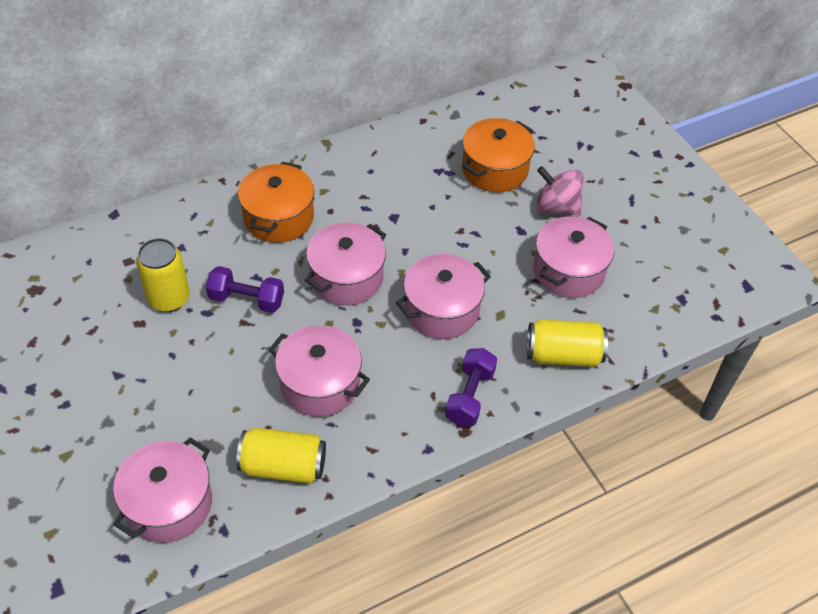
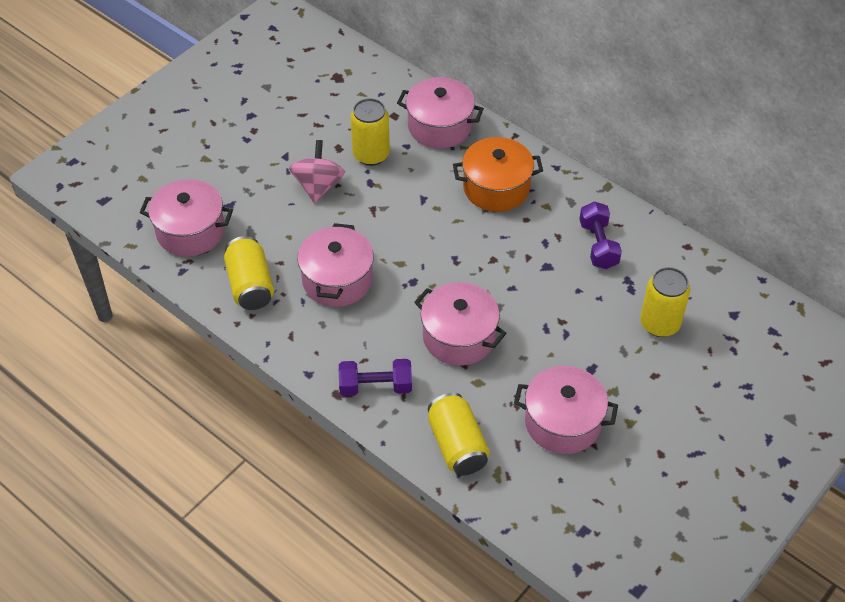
camera: 70 degrees right, 0 degrees up
(247, 299) = (396, 201): purple dumbbell -> purple dumbbell (598, 245)
(346, 278) = (456, 258): pink pot -> pink pot (439, 126)
(494, 169) = (659, 324): orange pot -> yellow can
(556, 207) = (641, 389): pink spinning top -> pink spinning top (318, 186)

